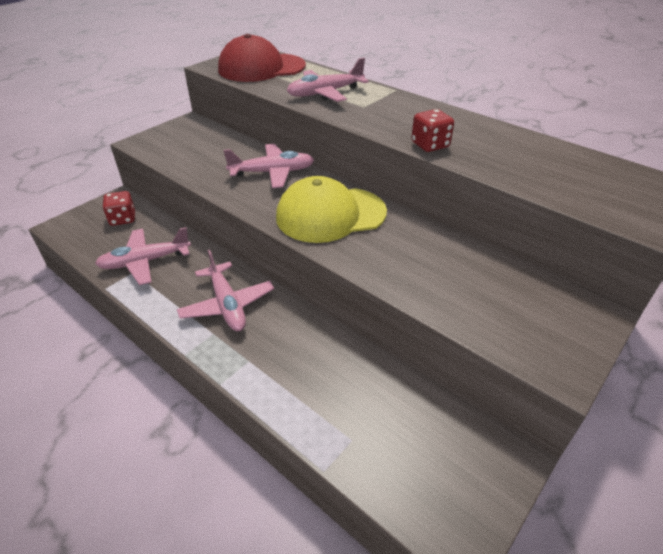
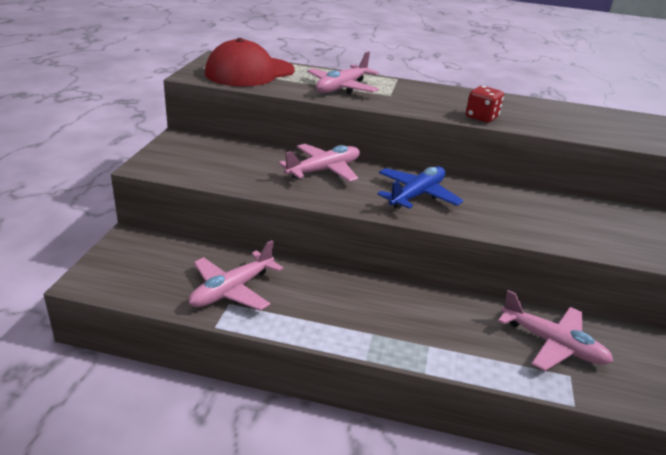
camera: 30 degrees left, 10 degrees down
(123, 219) = (158, 255): red dice -> none
(227, 305) = (359, 305): pink plane -> pink plane (553, 344)
(330, 214) = (417, 195): yellow cap -> blue plane

